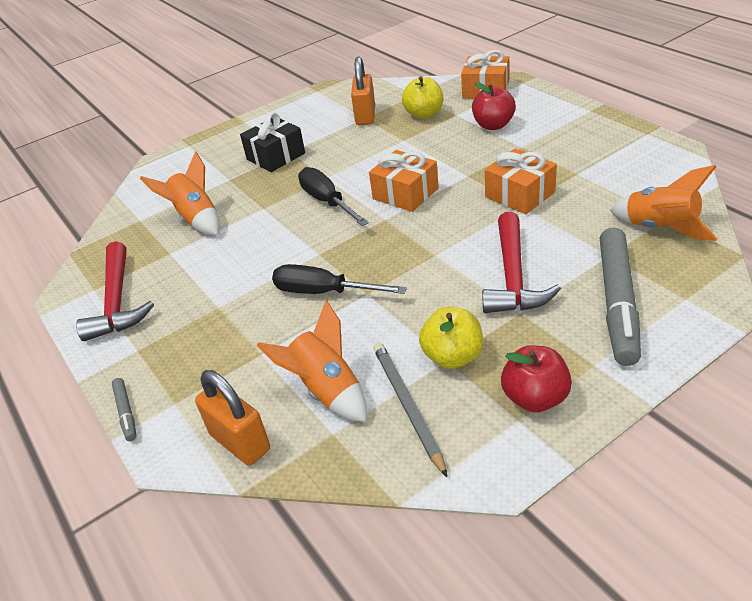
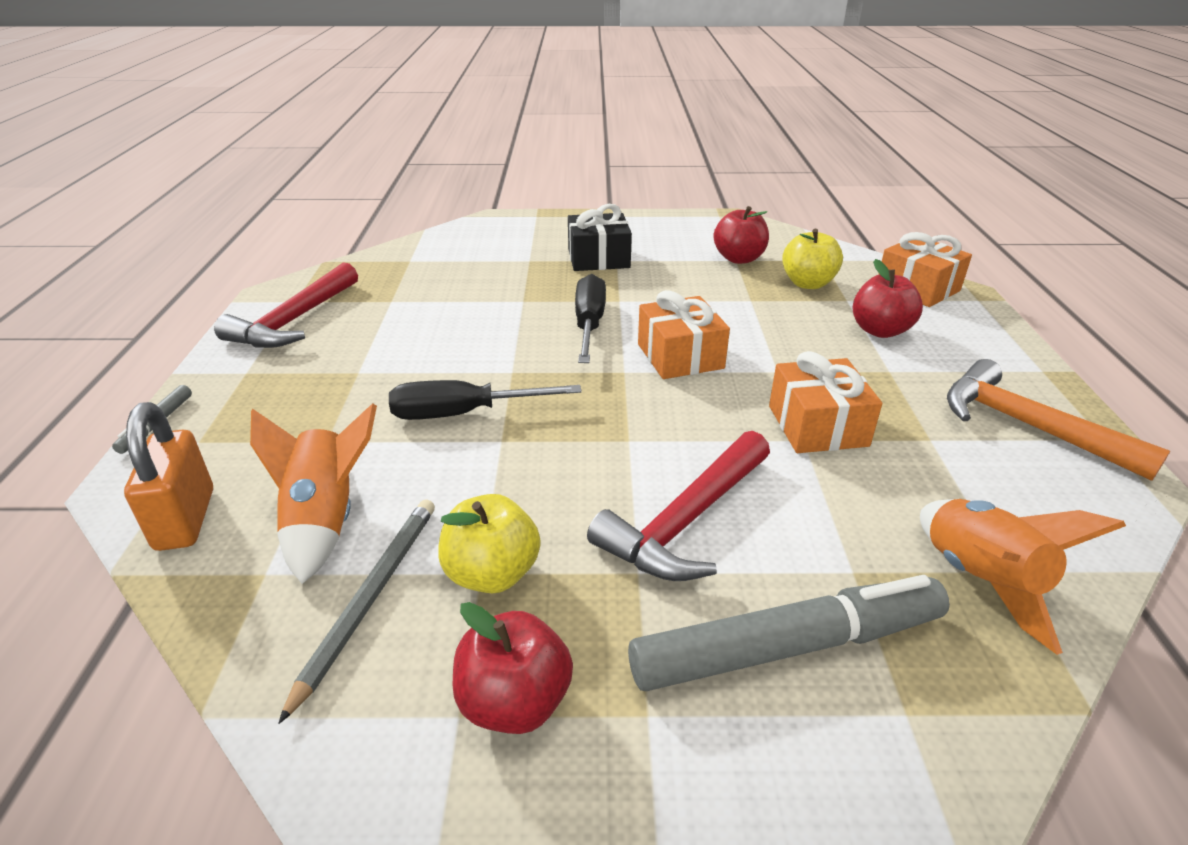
camera: 30 degrees right, 5 degrees down
(196, 219) = (453, 282): orange rocket -> none
(324, 292) = (463, 413): black screwdriver -> black screwdriver turned 60 degrees counterclockwise
(365, 116) = (739, 259): orange padlock -> red apple
(612, 144) = (1028, 426): none -> orange hammer
(617, 302) = (787, 647): grey marker -> grey marker turned 150 degrees counterclockwise

